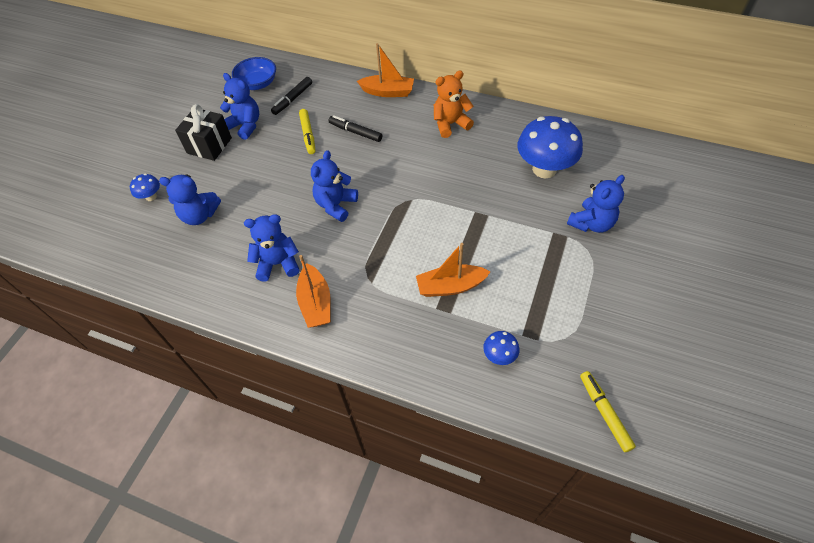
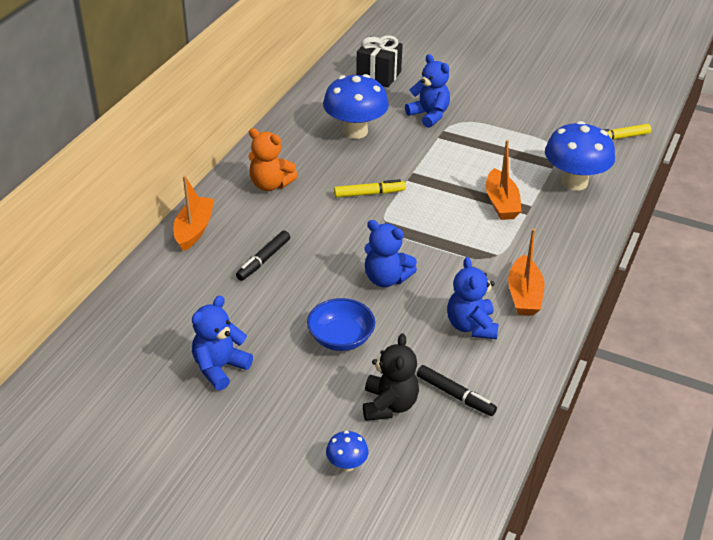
camera: 90 degrees left, 15 degrees down
(199, 215) = (389, 405): blue teddy bear -> black teddy bear
(209, 145) = (252, 406): black gift -> black gift (378, 75)
(257, 84) = (125, 359): blue bowl -> blue bowl (341, 338)
(293, 99) = (176, 319): black marker -> black marker (455, 395)
(308, 134) = (256, 303): yellow marker -> yellow marker (369, 193)
(316, 303) = (524, 295): orange boat -> orange boat turned 105 degrees clockwise
(450, 124) = (270, 184): orange teddy bear -> orange teddy bear turned 45 degrees counterclockwise
(499, 356) = (574, 182): blue mushroom -> blue mushroom, size x2.18

